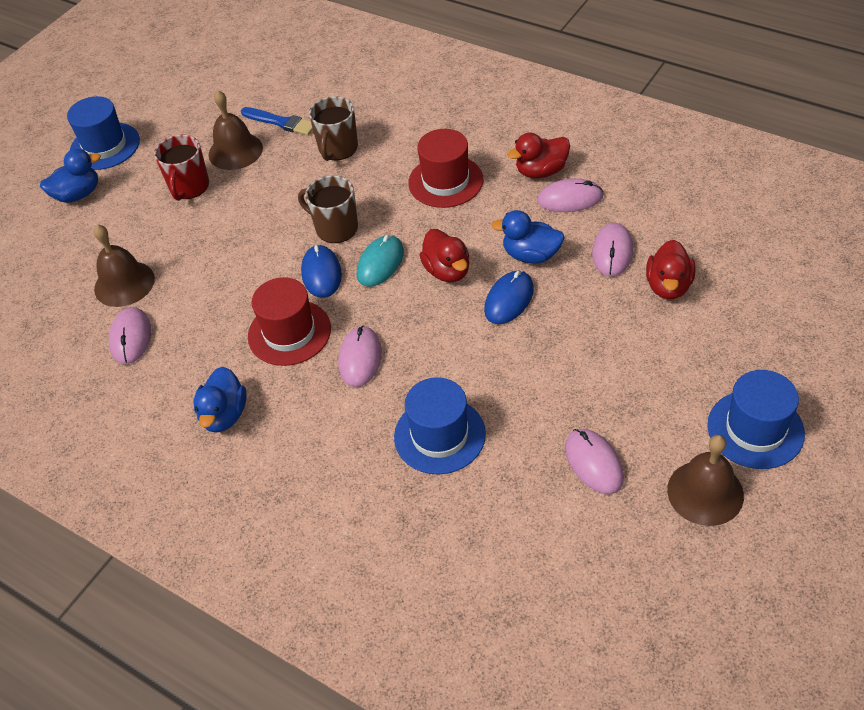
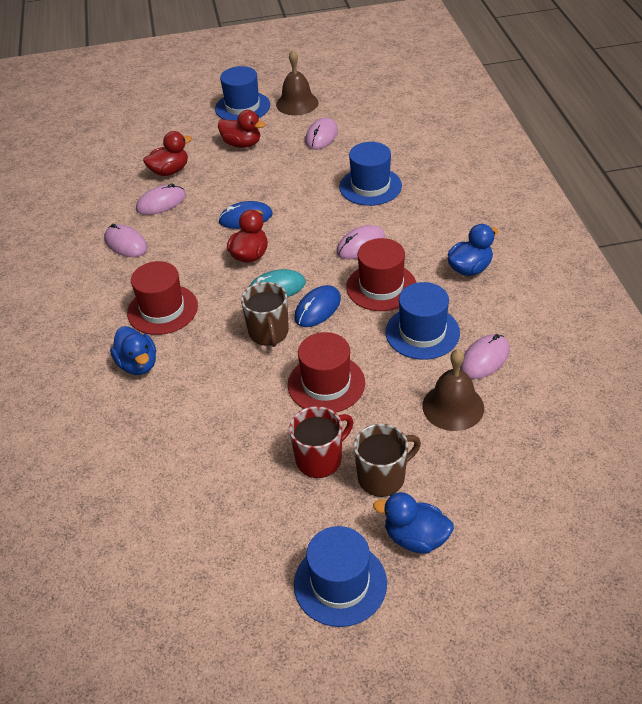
camera: 135 degrees left, 5 degrees down
(207, 320) = (422, 332): none -> blue hat
(235, 151) = (246, 465): brown bell -> none
(241, 229) = (326, 384): none -> red hat
(281, 122) = (179, 463): blue brush -> none
(338, 149) = (180, 396): brown mug -> brown mug (383, 477)
(531, 255) = (198, 230): blue duck -> blue duck (138, 364)
(541, 171) = (108, 271): red duck -> red duck (242, 144)

